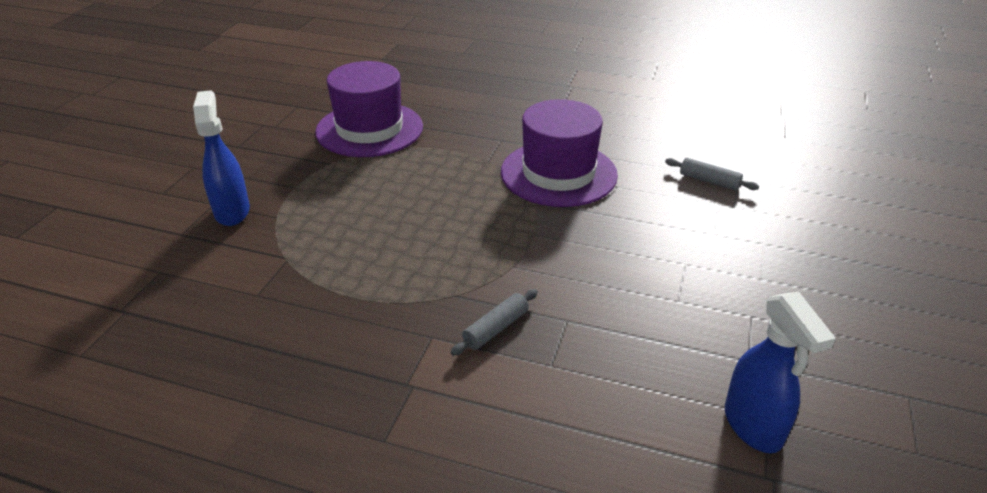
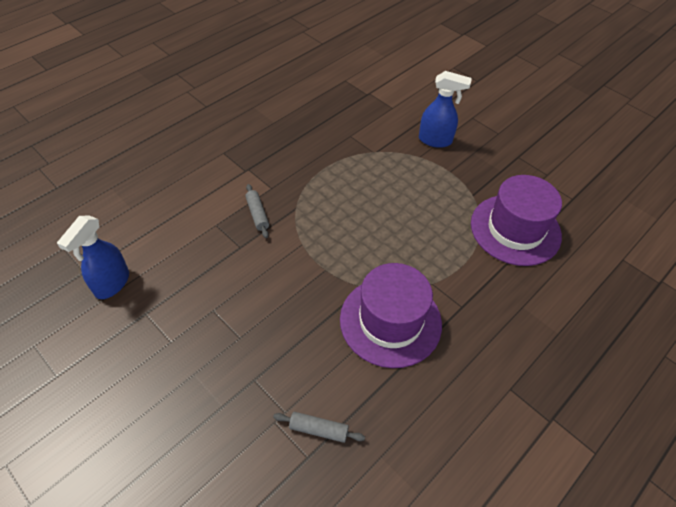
camera: 115 degrees right, 15 degrees up
(709, 181) = (318, 429): grey rolling pin -> grey rolling pin turned 45 degrees clockwise
(753, 426) = (112, 284): blue spray bottle -> blue spray bottle turned 75 degrees counterclockwise

